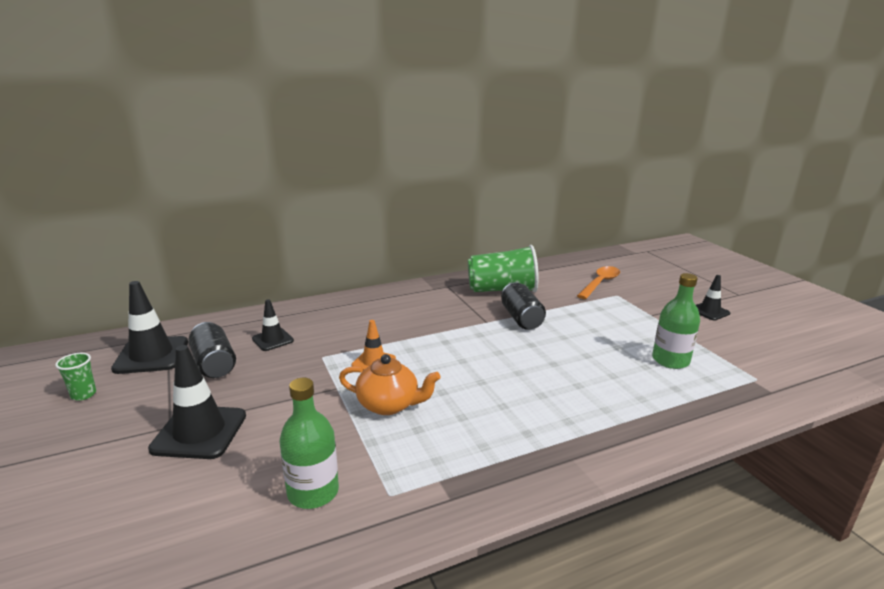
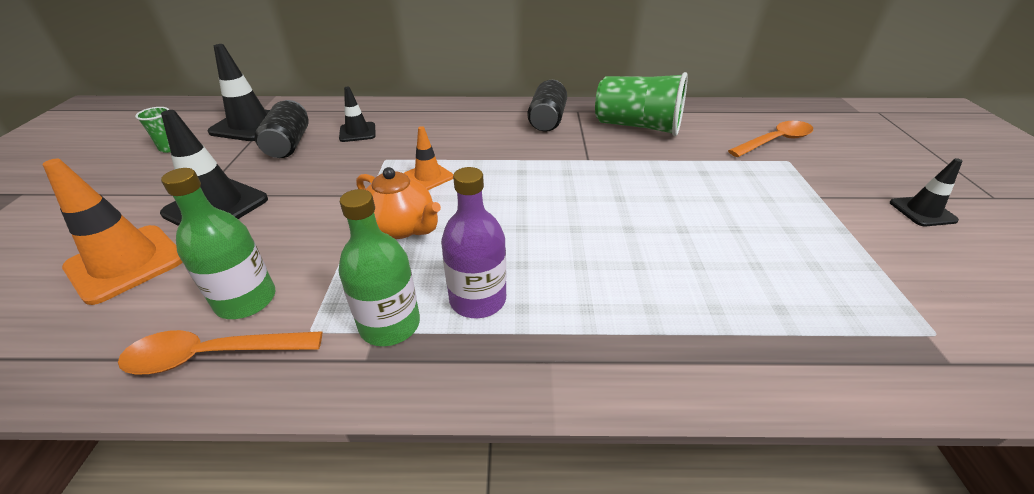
camera: 25 degrees right, 15 degrees up
(161, 501) = (126, 263): none -> orange traffic cone
(328, 536) = (213, 355): none -> orange spoon
(493, 437) = (478, 299): none -> purple bottle
(521, 318) = (633, 164): black can -> black can (547, 120)
(670, 360) = (803, 266): green bottle -> green bottle (390, 325)

